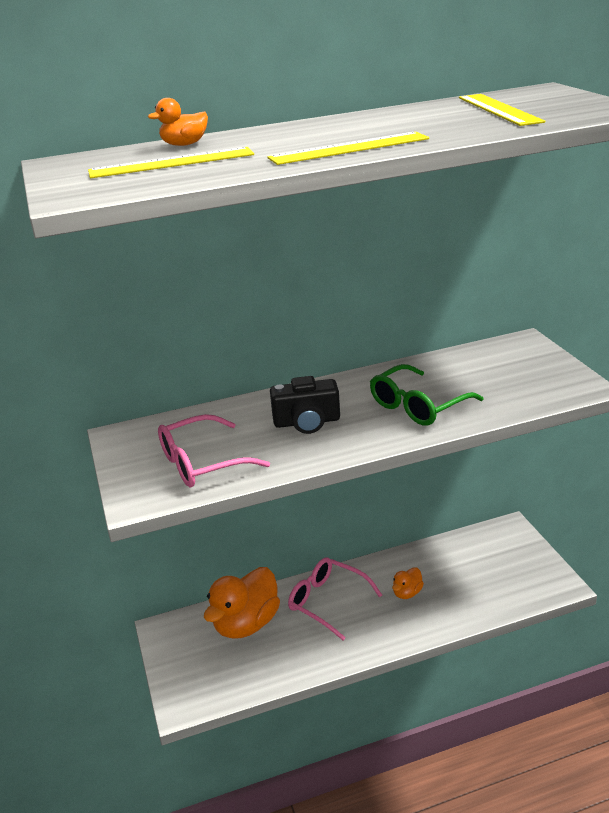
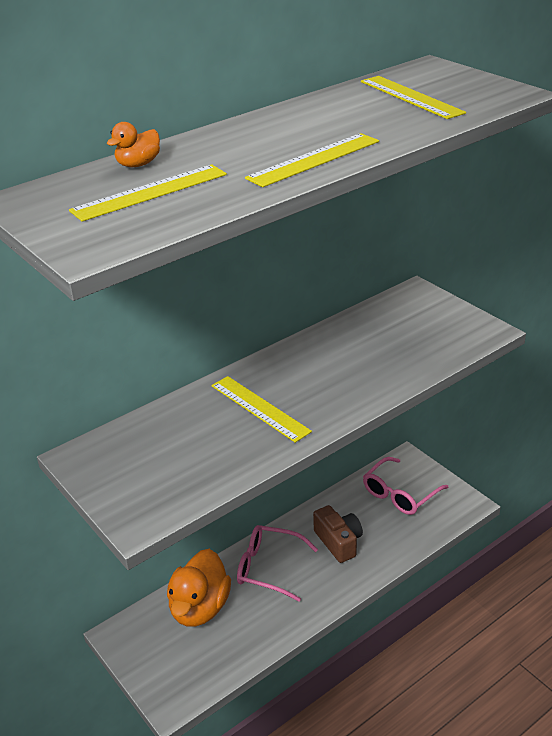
camera: 20 degrees left, 5 degrees up
(202, 463) = (181, 470): pink glasses -> pink glasses (400, 494)
(307, 422) = (259, 408): black camera -> yellow ruler
(407, 593) = (338, 542): orange duck -> brown camera
(418, 406) = (354, 373): green glasses -> none

